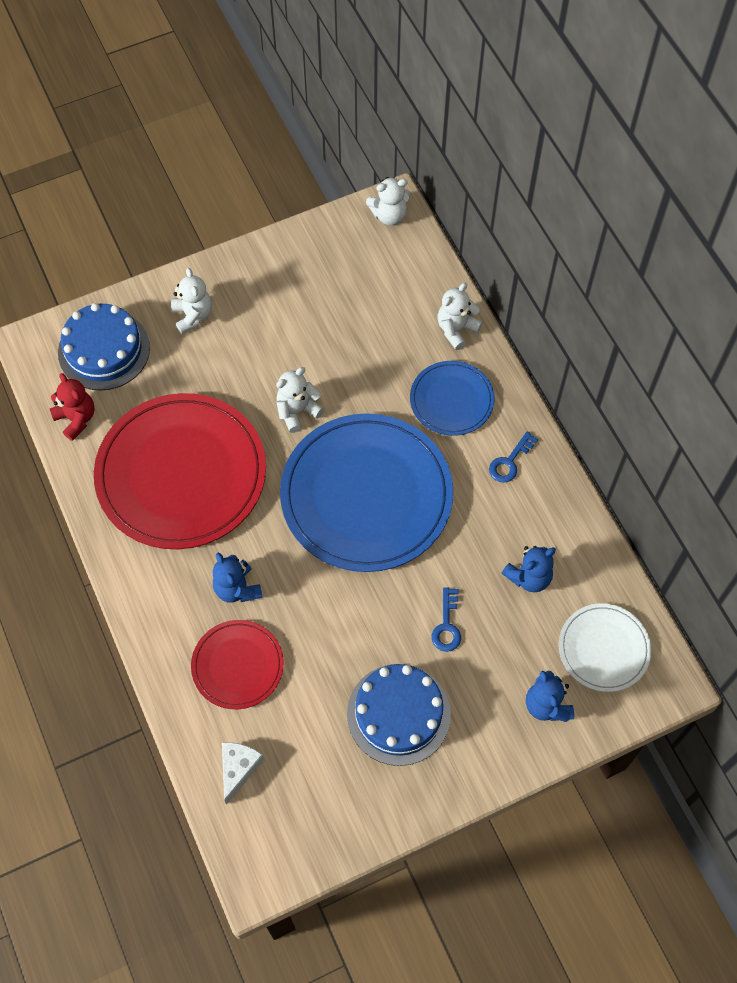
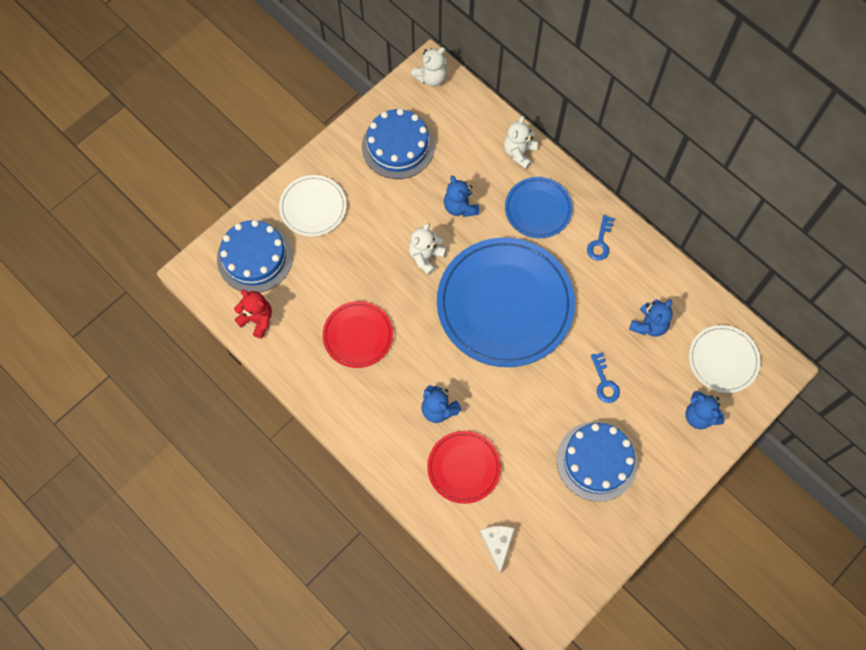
camera: 20 degrees left, 5 degrees up
(181, 474) = (358, 335): red plate -> red plate, size x0.51
(193, 315) = (313, 207): white teddy bear -> white plate
(318, 279) = (398, 146): none -> blue cake
(361, 369) = (460, 207): none -> blue teddy bear

